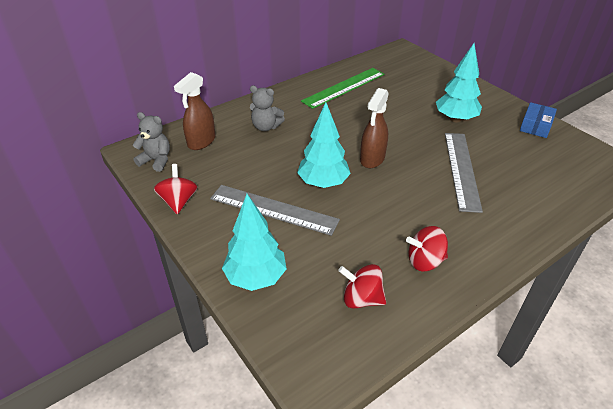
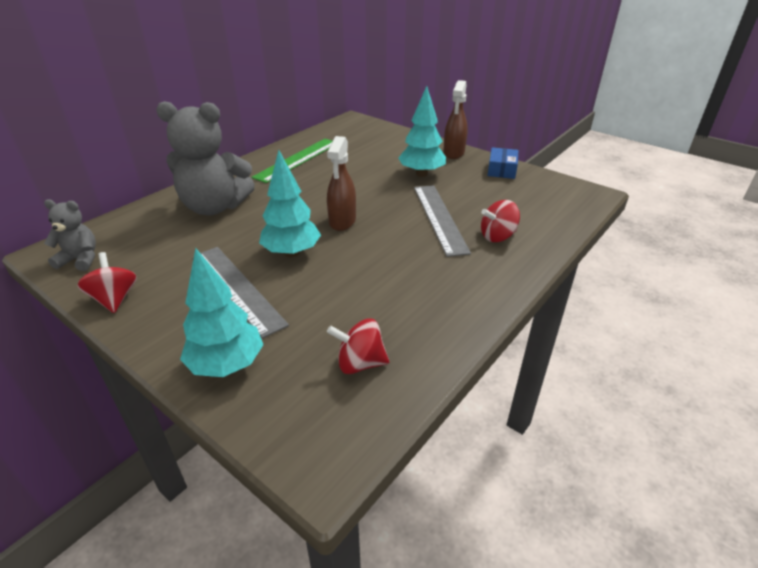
camera: 15 degrees left, 5 degrees down
(201, 142) = (137, 232): brown spray bottle -> brown spray bottle (453, 153)
(266, 127) = (215, 207): grey teddy bear -> grey teddy bear, size x1.96
(273, 209) = (237, 288): grey ruler -> grey ruler turned 45 degrees clockwise
(424, 261) = (422, 311): red spinning top -> red spinning top (497, 236)

